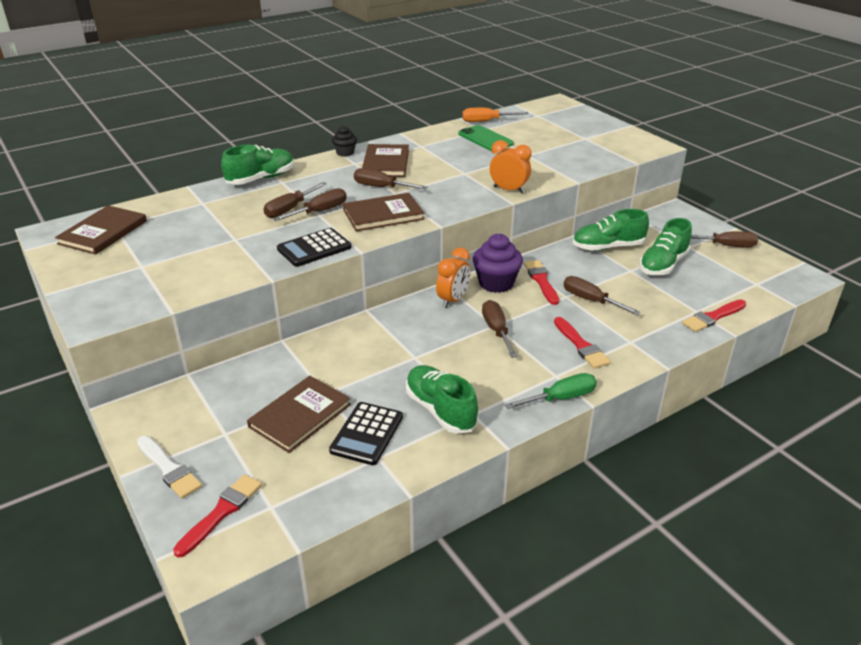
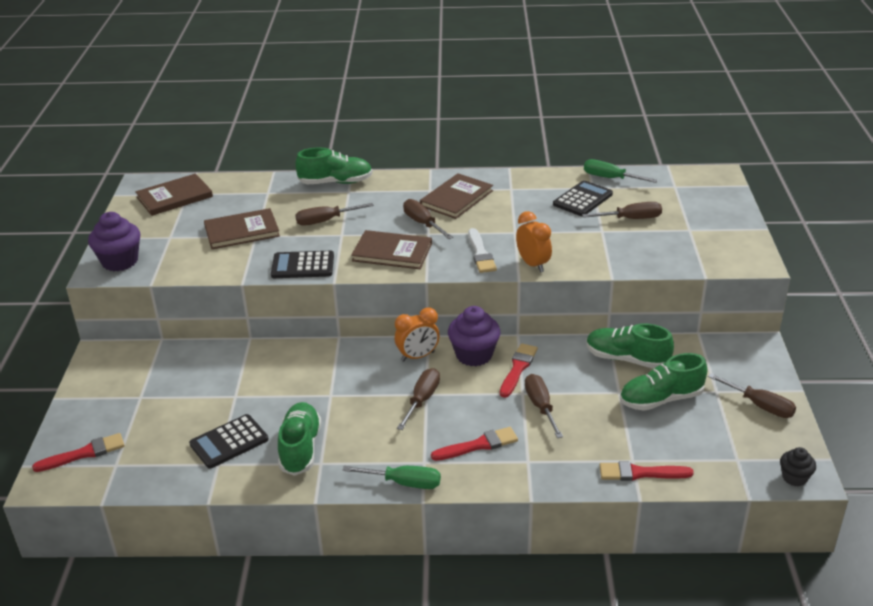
camera: 35 degrees right, 0 degrees up
(108, 303) = (120, 261): none -> purple cupcake
(169, 469) = (84, 407): white brush -> white brush (480, 254)
(300, 415) = (200, 406): brown book -> brown book (242, 231)
(319, 211) = (345, 231): brown screwdriver -> brown screwdriver (631, 219)
(345, 153) = (434, 176): black cupcake -> black cupcake (794, 477)
(485, 139) = (582, 199): green phone -> black calculator
(486, 121) = (610, 178): orange screwdriver -> green screwdriver
(581, 345) = (478, 445): red brush -> red brush turned 120 degrees counterclockwise

